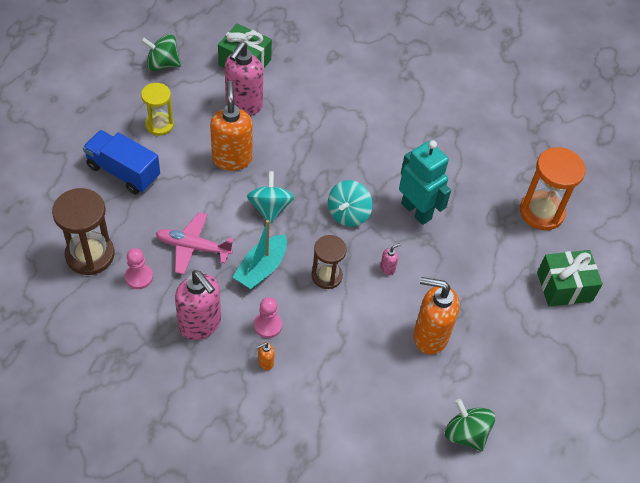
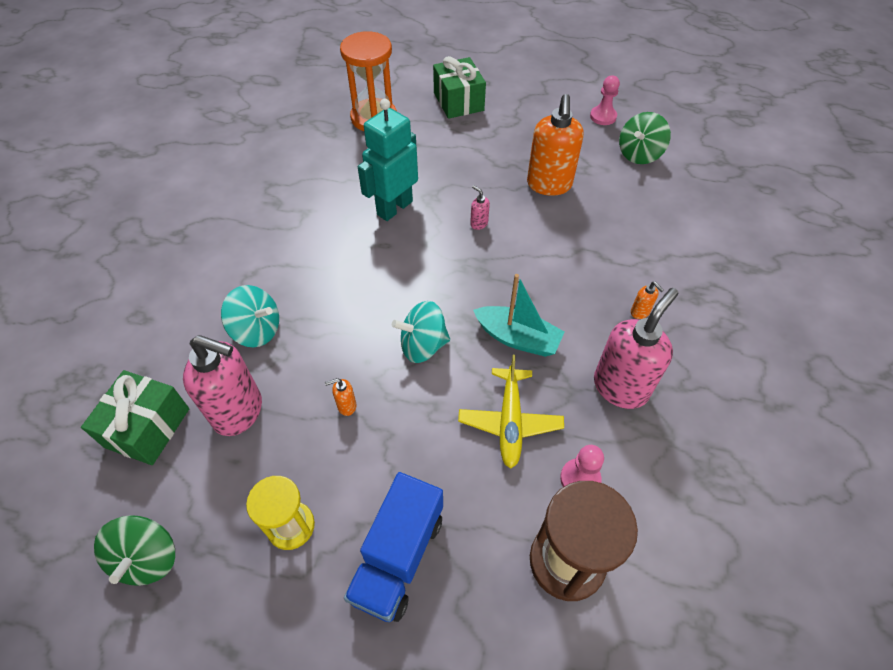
camera: 95 degrees left, 0 degrees up
(193, 247) = (510, 422): pink plane -> yellow plane
(232, 158) = (346, 406): orange soap dispenser -> orange soap dispenser, size x0.41
(268, 325) = (592, 318): pink pawn -> pink pawn (603, 116)
(327, 276) = (506, 274): brown hourglass -> none
(348, 214) = (413, 266): turquoise spinning top -> turquoise spinning top (257, 330)

